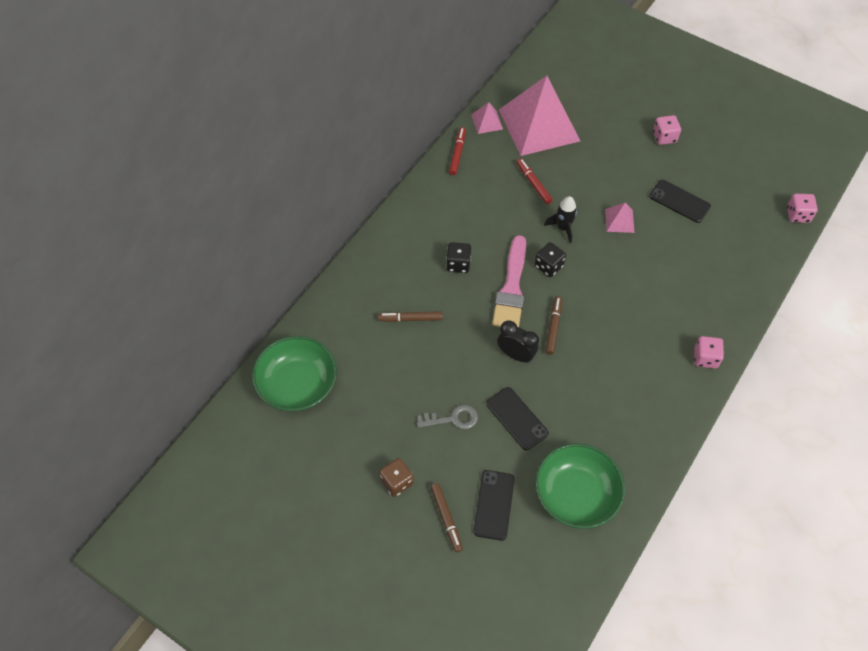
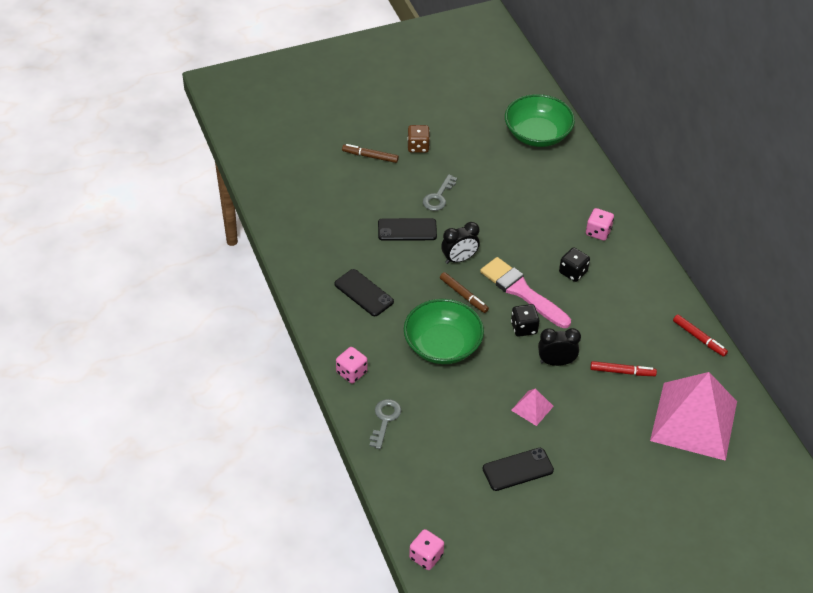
camera: 125 degrees right, 10 degrees down
(410, 319) = (543, 217): brown marker -> none
(487, 121) = (726, 383): pink pyramid -> none
(494, 505) = (356, 183): black phone -> black phone (364, 293)
(562, 228) = (556, 362): black rocket -> black clock
(576, 495) = (322, 227): green bowl -> green bowl (442, 345)
(664, 137) = (605, 515): pink dice -> pink dice (598, 232)
(723, 306) = (385, 420): none -> grey key

